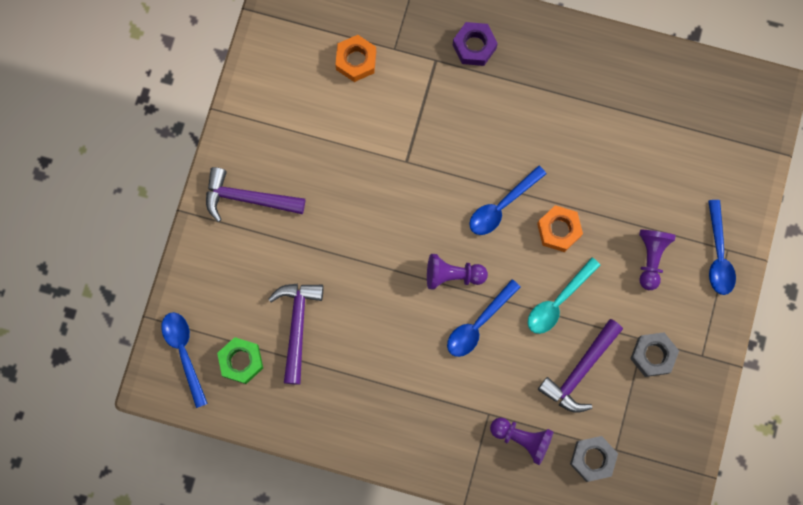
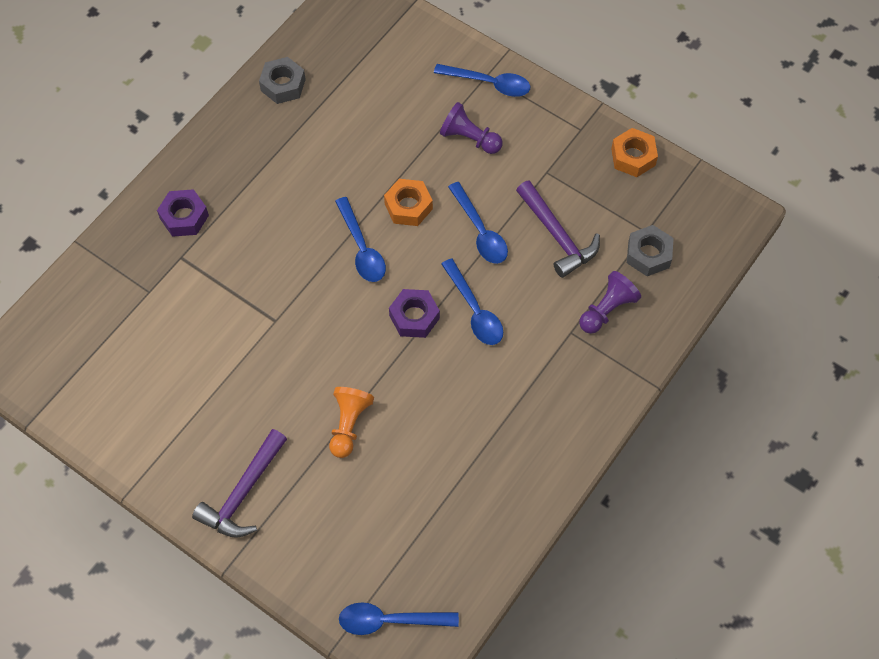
camera: 70 degrees left, 15 degrees down
(241, 361) = (423, 560): green nut -> none
(297, 326) = (407, 488): purple hammer -> none
(335, 258) = (348, 425): none -> orange pawn
(356, 61) = (143, 332): orange nut -> orange nut (633, 157)
(452, 275) = (414, 317): purple pawn -> purple nut
(558, 301) = (480, 231): turquoise spoon -> blue spoon
(652, 355) = (565, 169): grey nut -> grey nut (283, 85)

